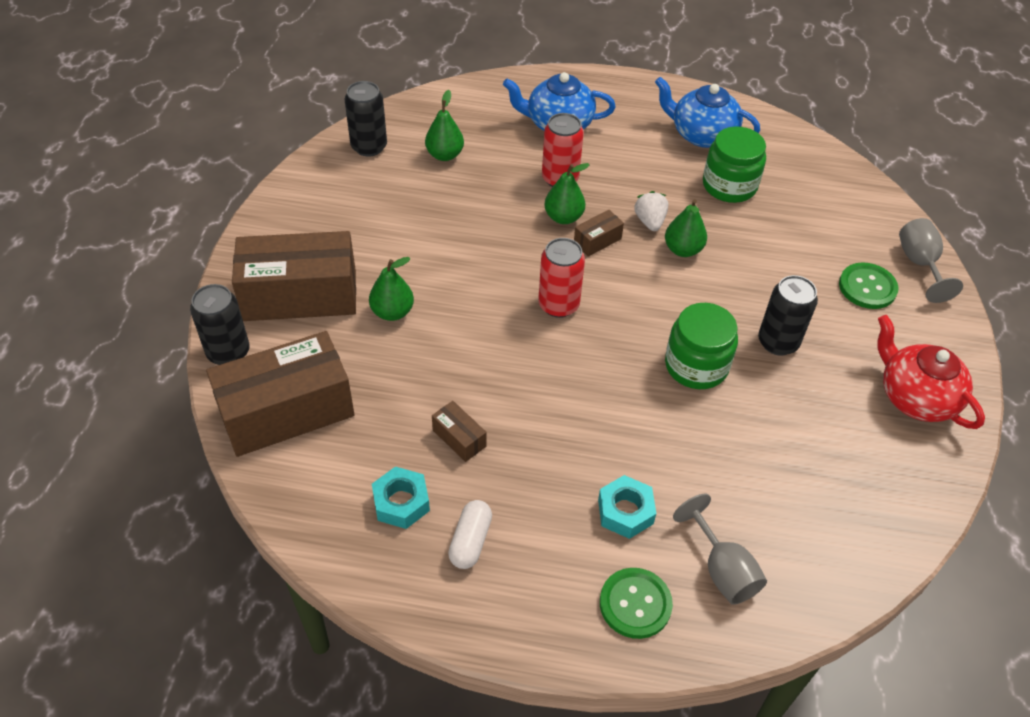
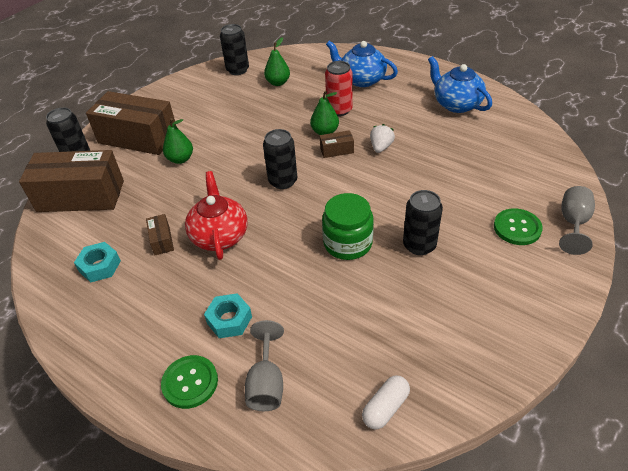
camera: 30 degrees right, 5 degrees down
(470, 541) = (120, 303): white capsule -> white capsule (385, 407)
(558, 305) = (283, 181): red can -> black can
(683, 249) = (391, 169): green pear -> none
(729, 185) = (454, 138): green jar -> none
(915, 397) = (505, 315): red teapot -> red teapot (219, 235)

